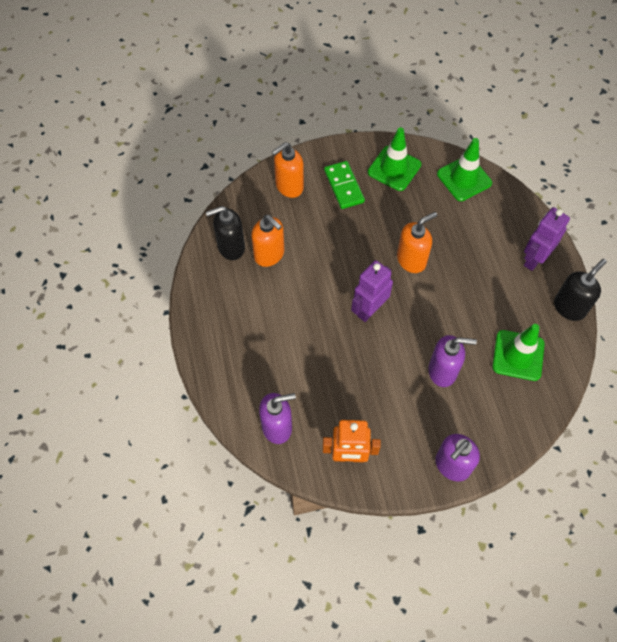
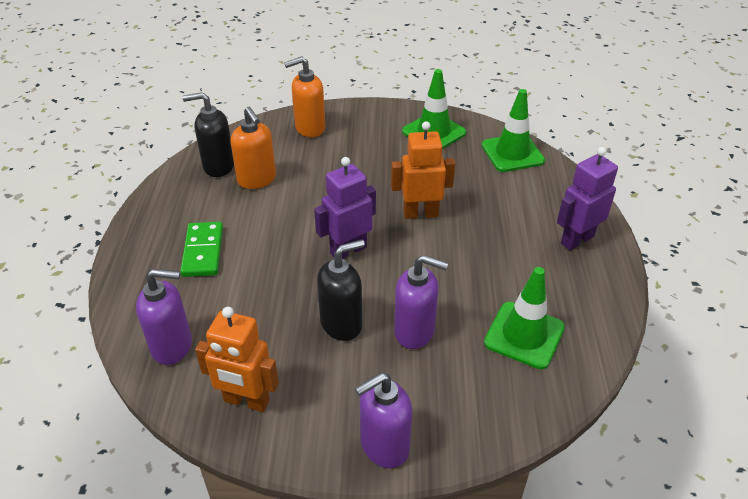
camera: 15 degrees right, 20 degrees down
(344, 186) = (370, 138): green domino -> green domino (203, 251)
(411, 260) = (420, 213): orange soap dispenser -> orange robot
(569, 307) = (611, 297): black soap dispenser -> black soap dispenser (342, 324)

